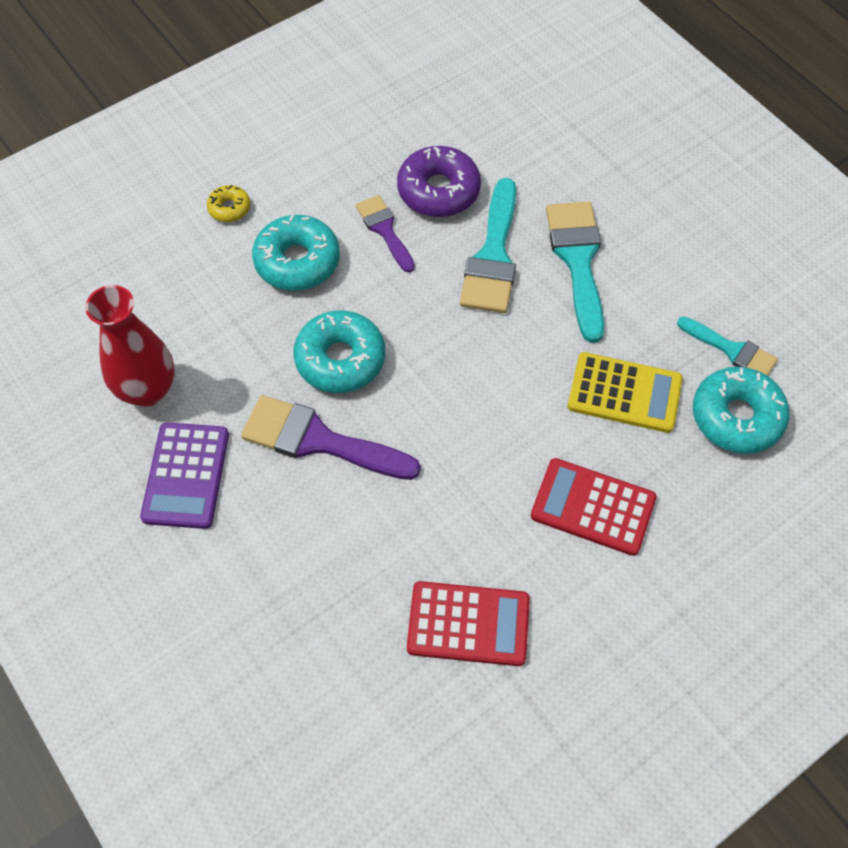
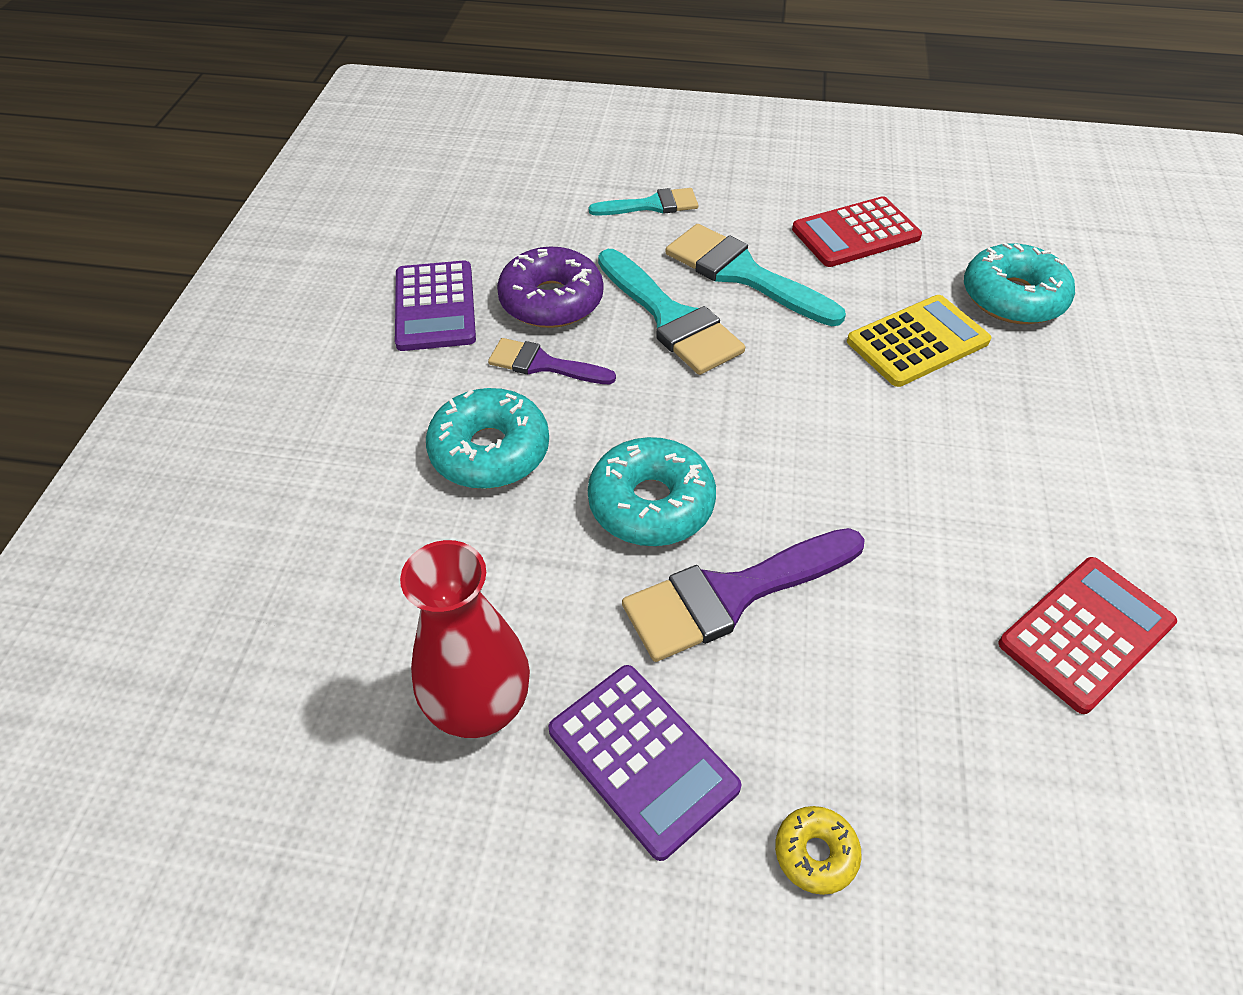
camera: 45 degrees left, 10 degrees down
(229, 208) = (350, 456): yellow donut -> yellow donut (815, 853)
(370, 145) = (435, 307): none -> purple calculator
(593, 507) = (1024, 445): red calculator -> red calculator (856, 233)
(732, 350) = (941, 256): turquoise brush -> turquoise brush (652, 205)

